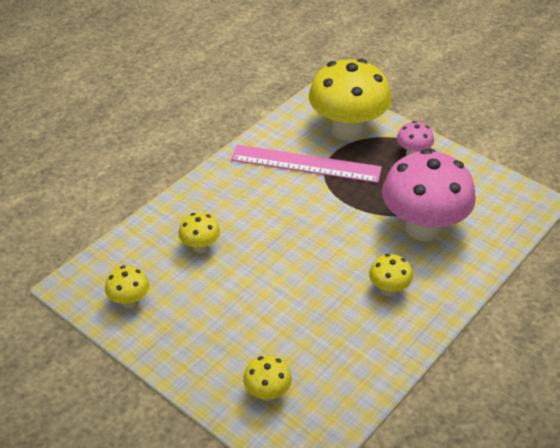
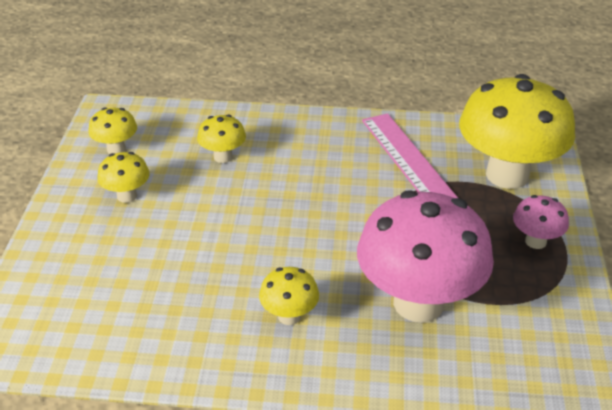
camera: 55 degrees right, 5 degrees down
(267, 393) = (66, 287): yellow mushroom -> yellow mushroom (127, 196)

